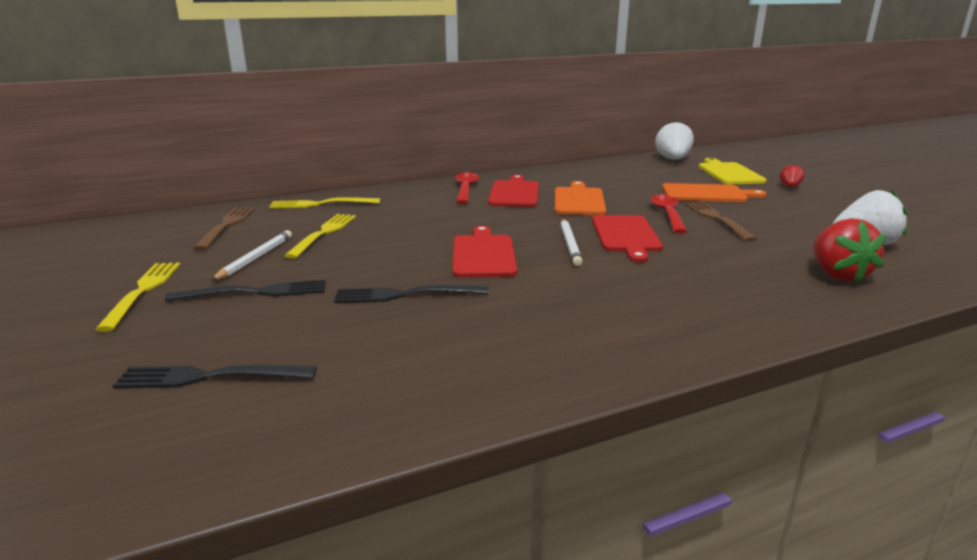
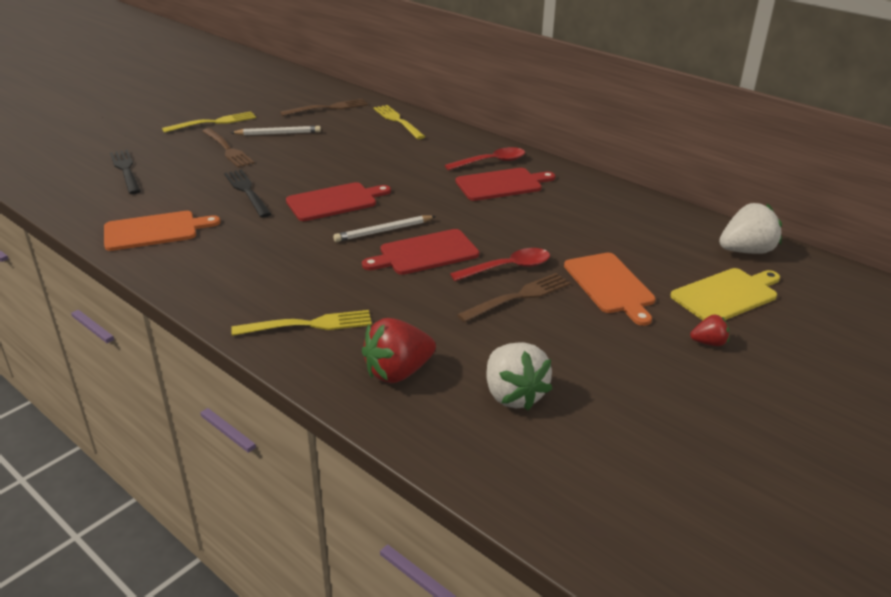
camera: 65 degrees right, 10 degrees up
(256, 292) = (228, 149): black fork -> brown fork
(324, 233) = (337, 139): yellow fork -> yellow fork (309, 324)
(579, 200) = (509, 217): orange cutting board -> orange cutting board (155, 231)

